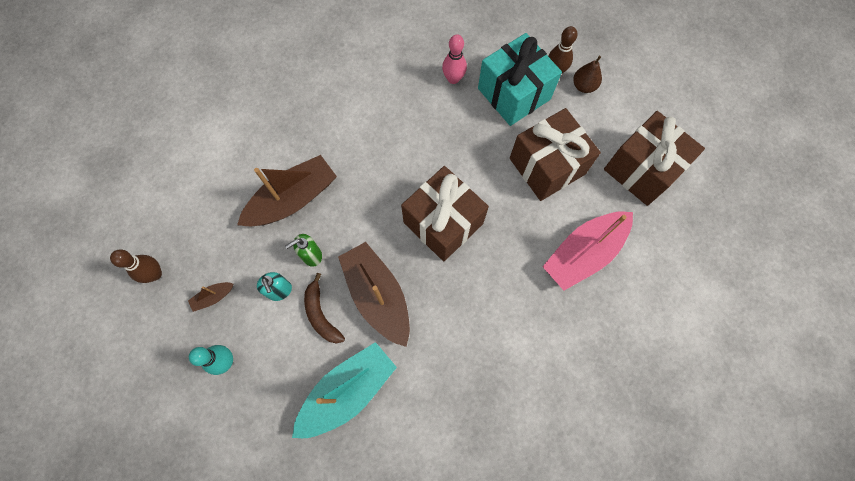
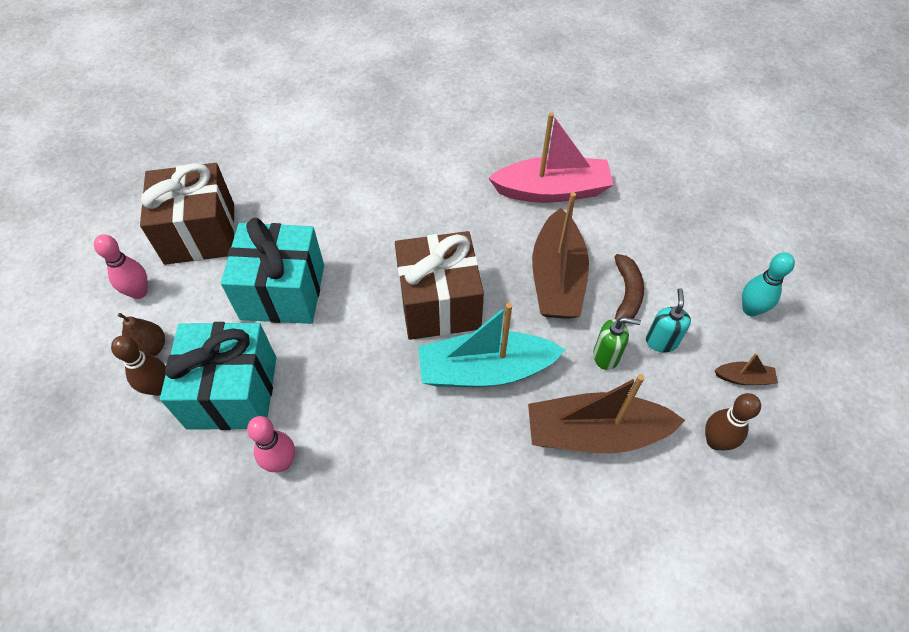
camera: 145 degrees left, 15 degrees down
(155, 274) = (812, 446): brown bowling pin -> brown bowling pin (715, 441)
(347, 392) = (635, 223): turquoise boat -> turquoise boat (485, 370)
(547, 166) = (283, 292): brown gift -> turquoise gift
(584, 253) = (331, 202): pink boat -> pink boat (551, 191)
(630, 110) = (139, 292): none -> pink bowling pin

